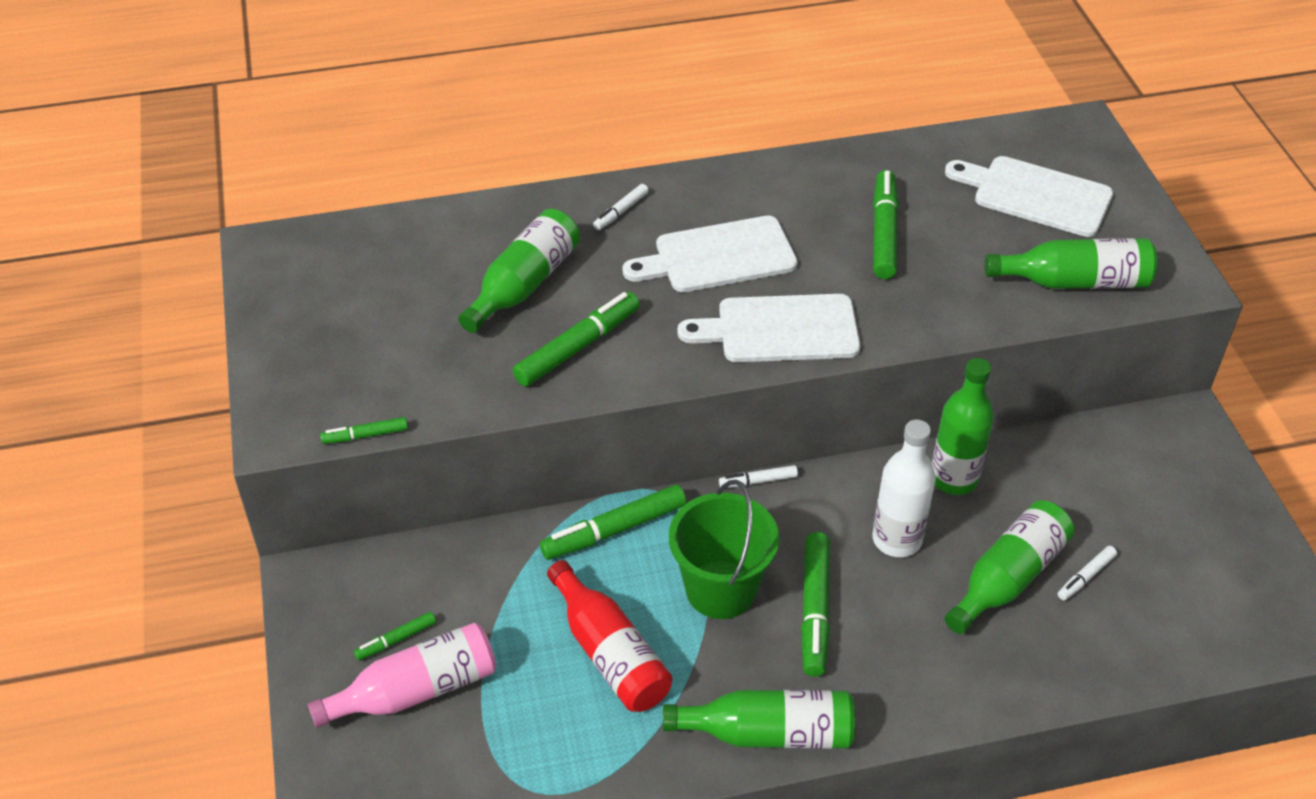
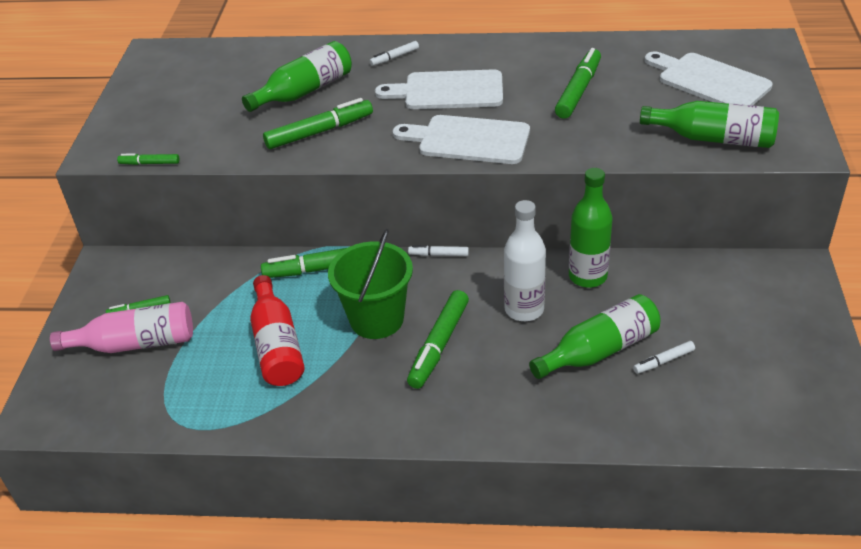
camera: 20 degrees right, 5 degrees down
(768, 733) = (364, 420): green bottle -> none

